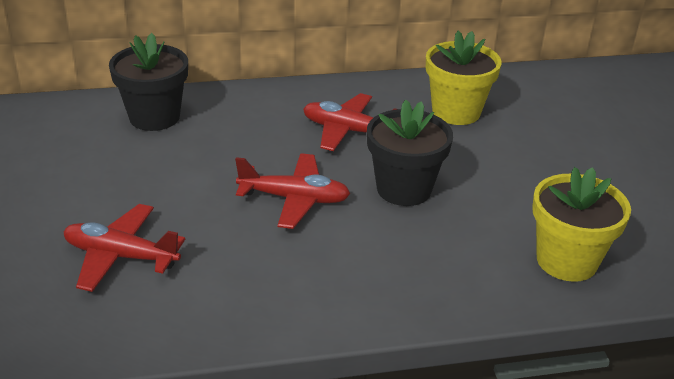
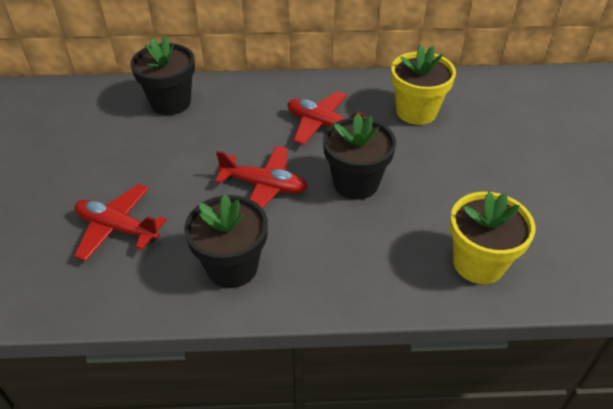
camera: 10 degrees right, 10 degrees up
(276, 287) = (232, 267): none -> black flower pot

